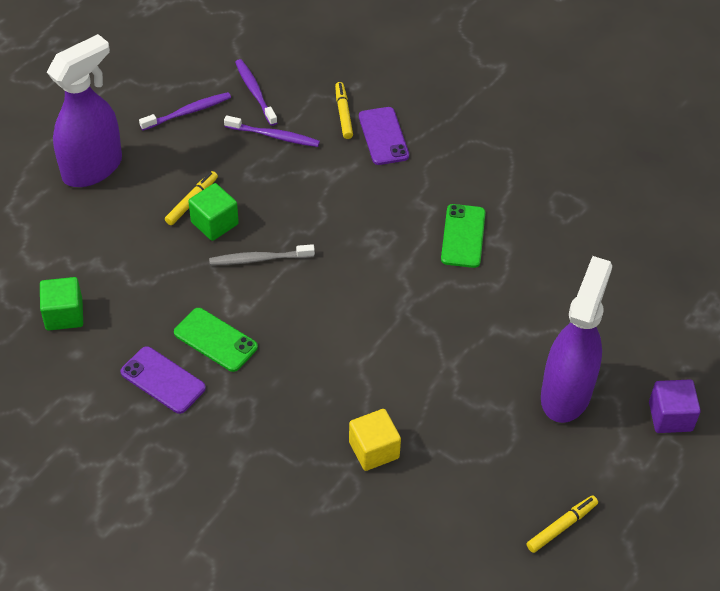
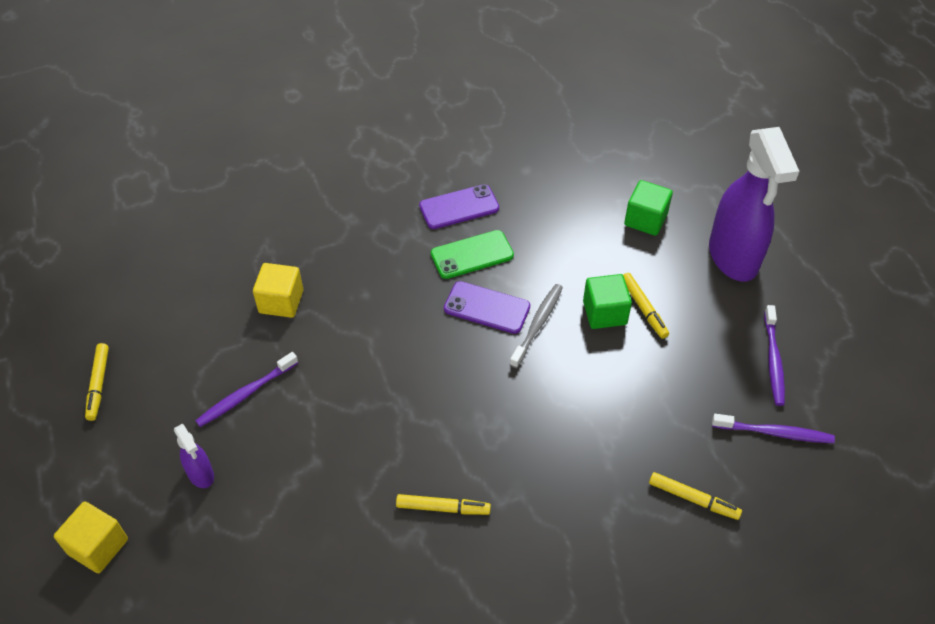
camera: 125 degrees right, 0 degrees up
(64, 315) = (570, 177): green cube -> green cube (645, 220)
(274, 136) = (695, 416): purple toothbrush -> purple toothbrush (246, 394)
(383, 136) = (634, 518): purple phone -> purple phone (487, 308)
(463, 236) = (443, 508): green phone -> yellow marker
(566, 393) = (201, 474): purple spray bottle -> purple spray bottle, size x0.44
(670, 416) = (98, 546): purple cube -> yellow cube

